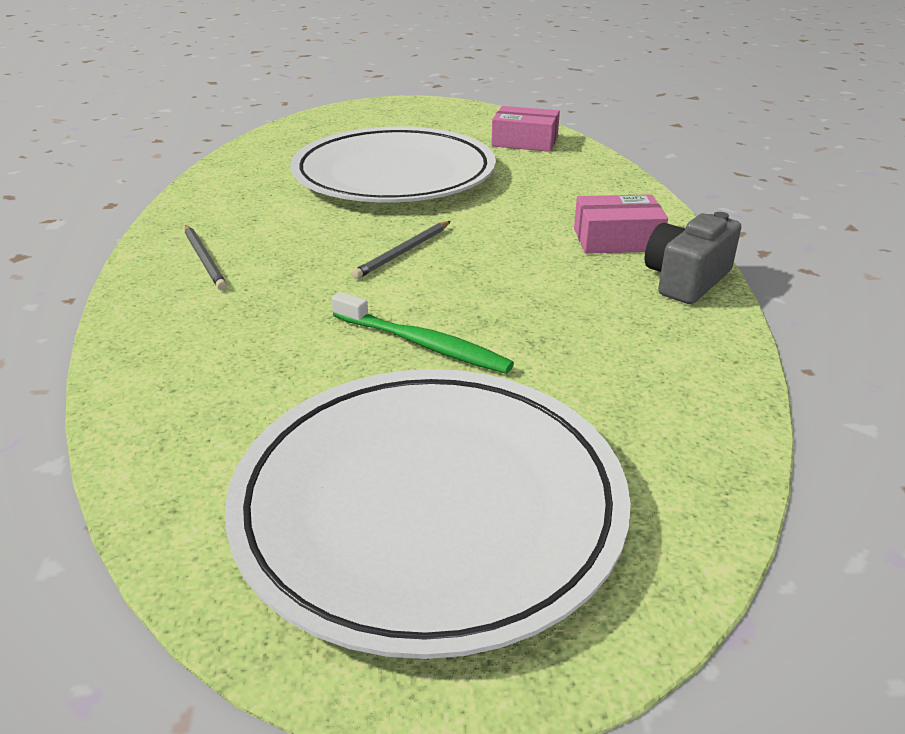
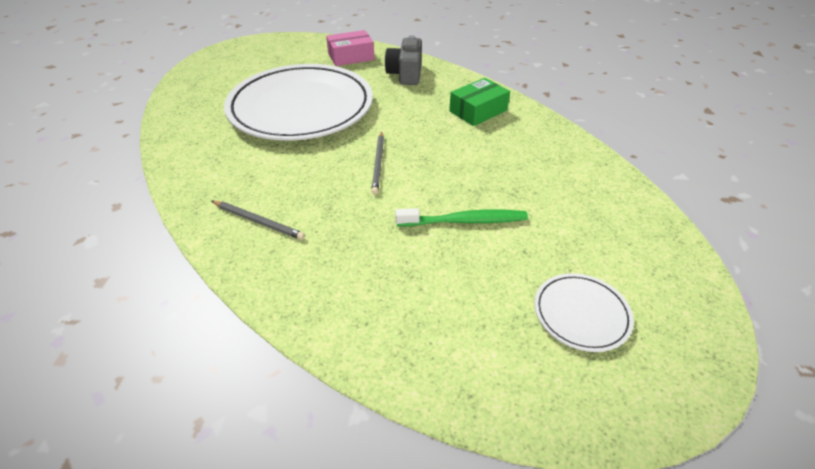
camera: 35 degrees left, 10 degrees up
(429, 505) = (581, 314): white plate -> white plate, size x0.42
(617, 239) = (478, 111): pink box -> green box
(686, 280) = (536, 124): grey camera -> grey camera (405, 74)

